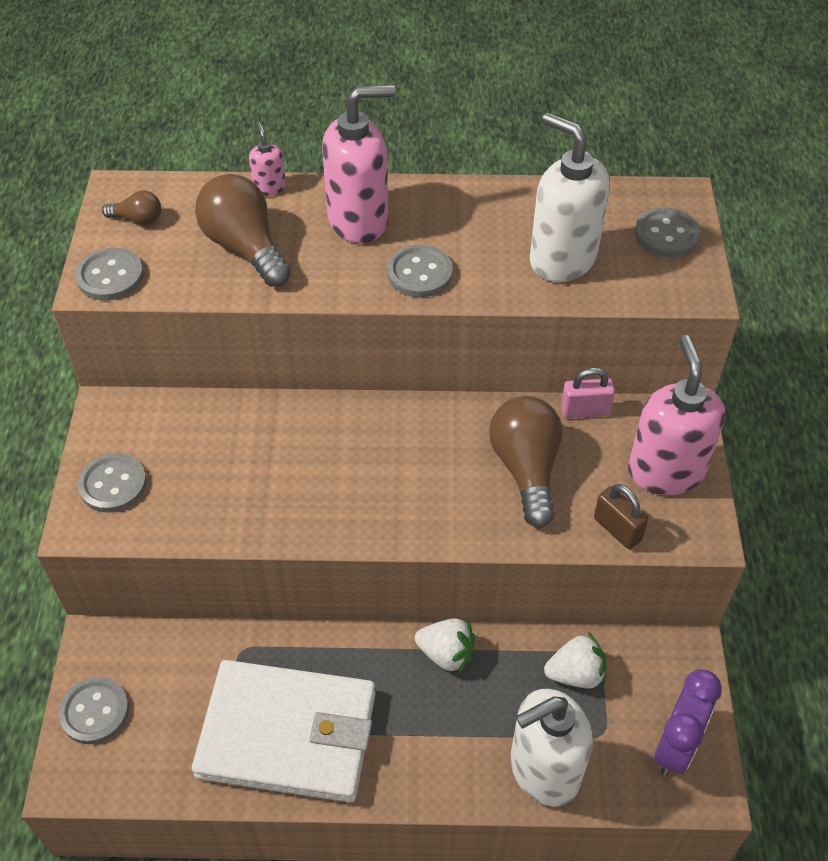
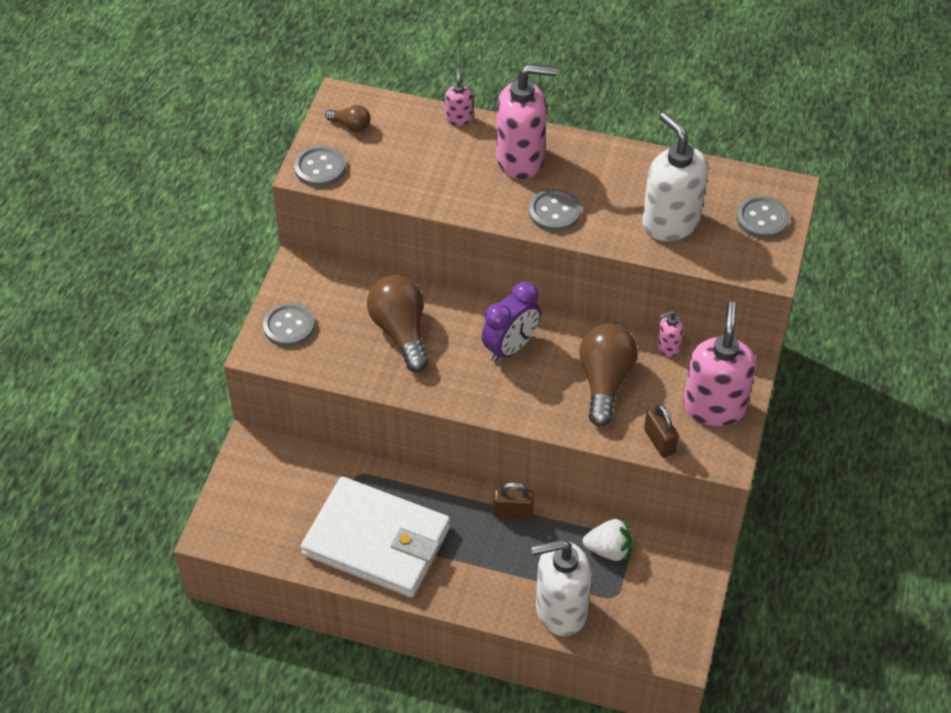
camera: 15 degrees right, 0 degrees up
(95, 711) = (240, 493): grey button -> none
(245, 247) = (427, 165): brown light bulb -> brown light bulb (401, 332)
(446, 653) = (513, 512): white strawberry -> brown padlock
(585, 411) = (667, 347): pink padlock -> pink soap dispenser
(676, 746) = (668, 618): purple clock -> purple clock (510, 348)

